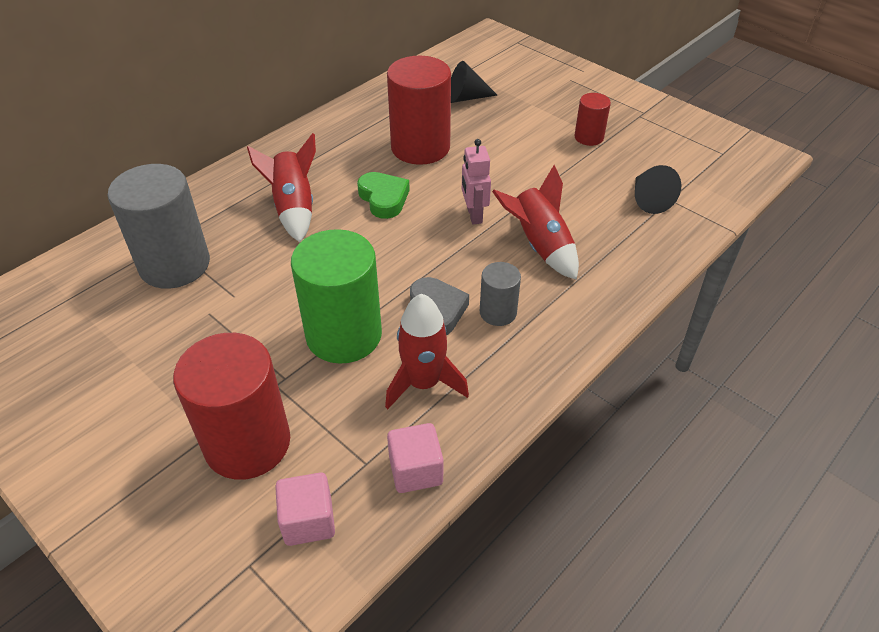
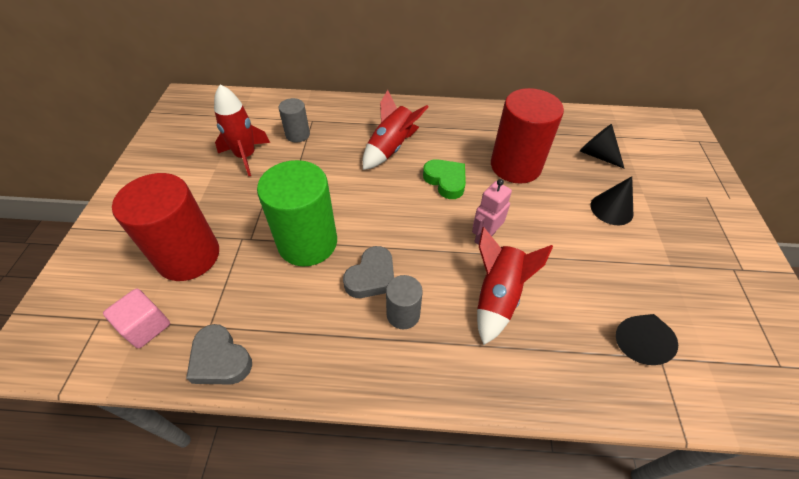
camera: 50 degrees right, 5 degrees up
(174, 265) = (297, 135): grey cylinder -> grey cylinder, size x0.51
(383, 198) = (446, 181): green heart -> green heart turned 60 degrees counterclockwise
(416, 470) = (220, 359): pink cube -> grey heart
(423, 383) = (300, 313): red rocket -> red rocket (246, 156)
(527, 130) = (611, 209): none -> black cone
(589, 137) = (657, 251): red cylinder -> none

